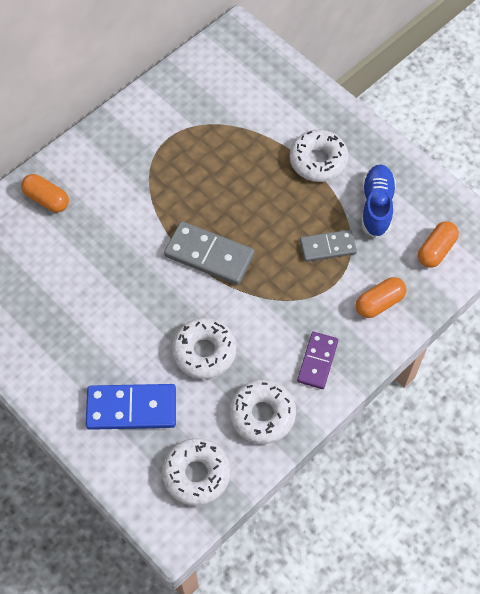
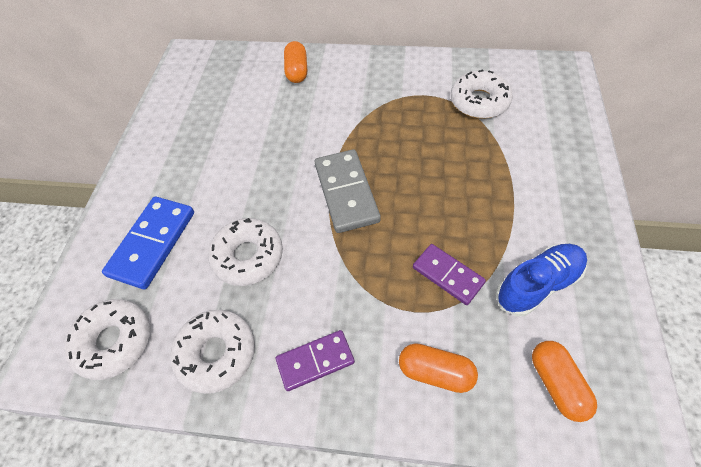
camera: 55 degrees right, 5 degrees down
(131, 408) = (152, 243): blue domino -> blue domino turned 60 degrees clockwise
(318, 161) = (525, 201): white donut -> white donut (479, 102)
(327, 247) = (448, 275): grey domino -> purple domino
(436, 250) = (556, 384): orange capsule -> orange capsule turned 75 degrees clockwise

